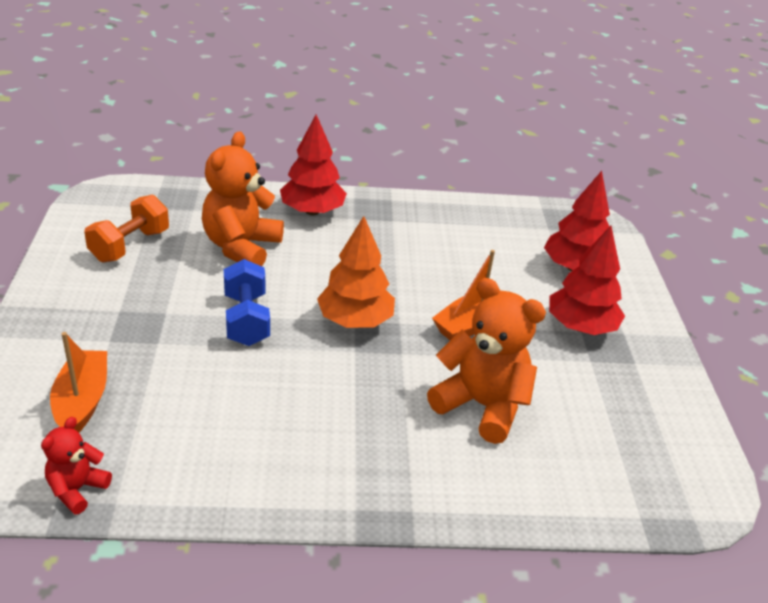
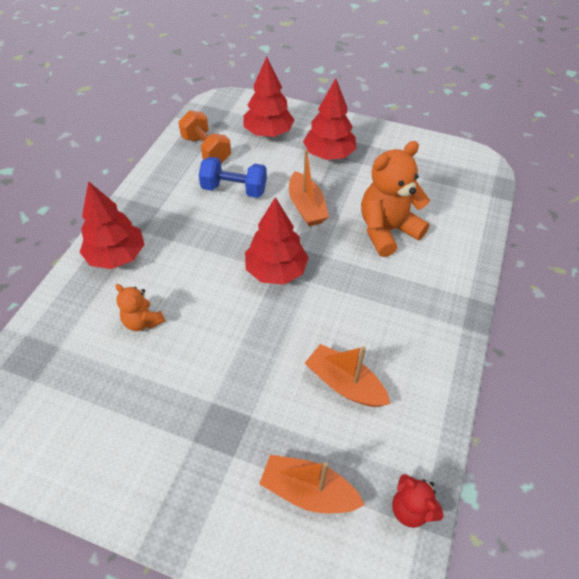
camera: 65 degrees left, 15 degrees up
(130, 245) = (92, 414): orange dumbbell -> orange dumbbell (206, 150)
(221, 406) = (344, 384): none -> orange boat
(241, 247) = (143, 321): orange teddy bear -> orange teddy bear, size x0.52
(246, 320) = (246, 342): blue dumbbell -> blue dumbbell (234, 189)
(355, 320) = (276, 270): orange tree -> red tree

